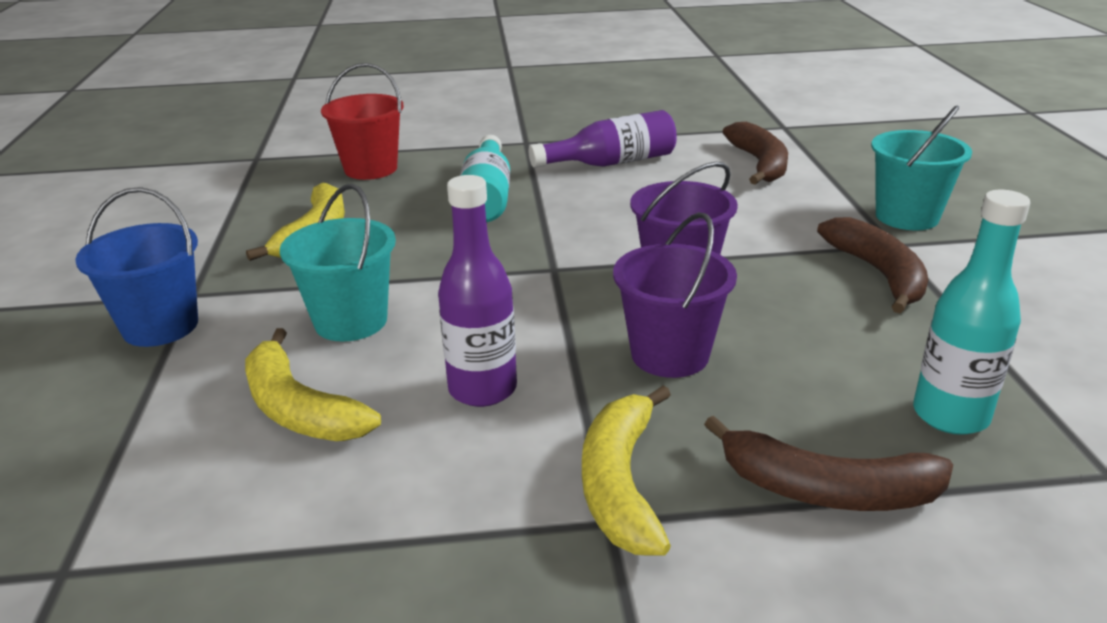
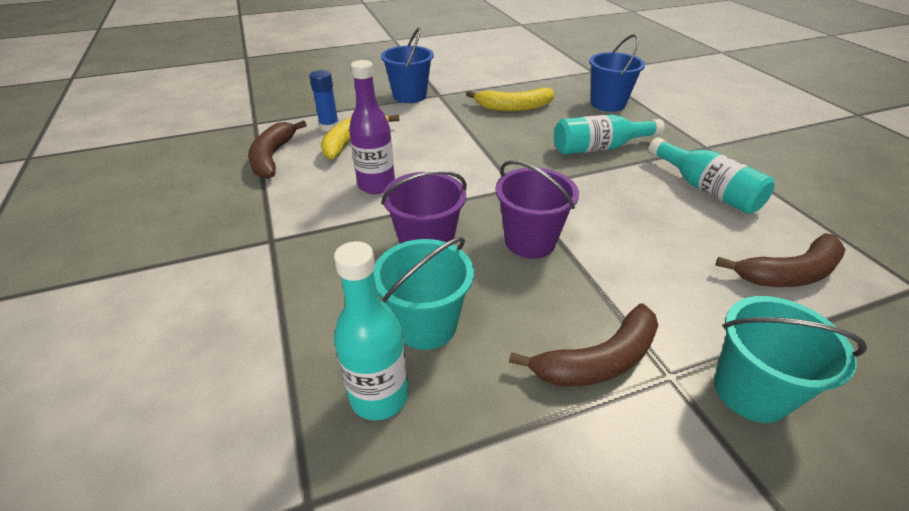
camera: 75 degrees right, 10 degrees up
(204, 439) = (329, 127): none -> blue glue stick
(351, 321) = (429, 137): turquoise bucket -> turquoise bucket (426, 325)
(371, 169) = (607, 104): red bucket -> blue bucket
(611, 163) = (705, 189): purple bottle -> turquoise bottle
(621, 484) = (299, 240): yellow banana -> none
(827, 490) = (292, 323): brown banana -> brown banana (272, 157)

